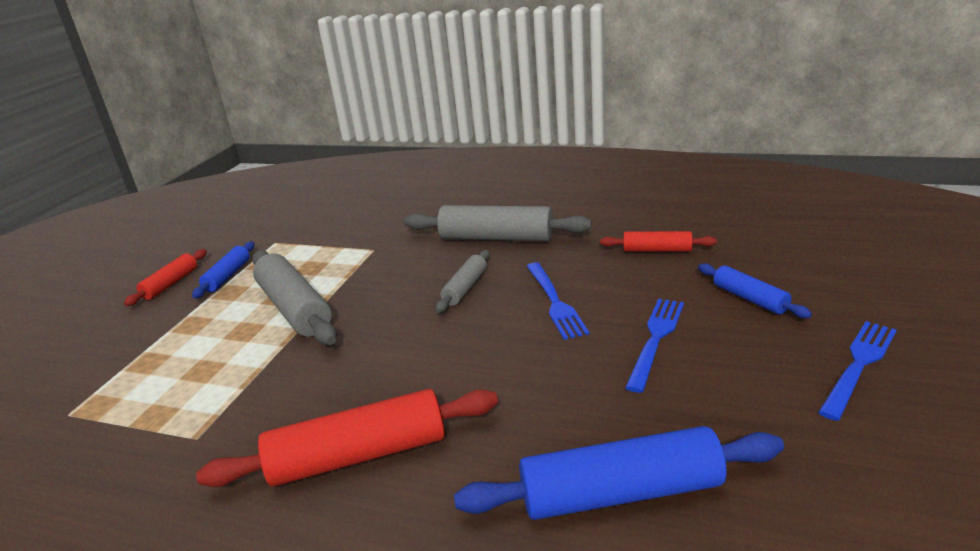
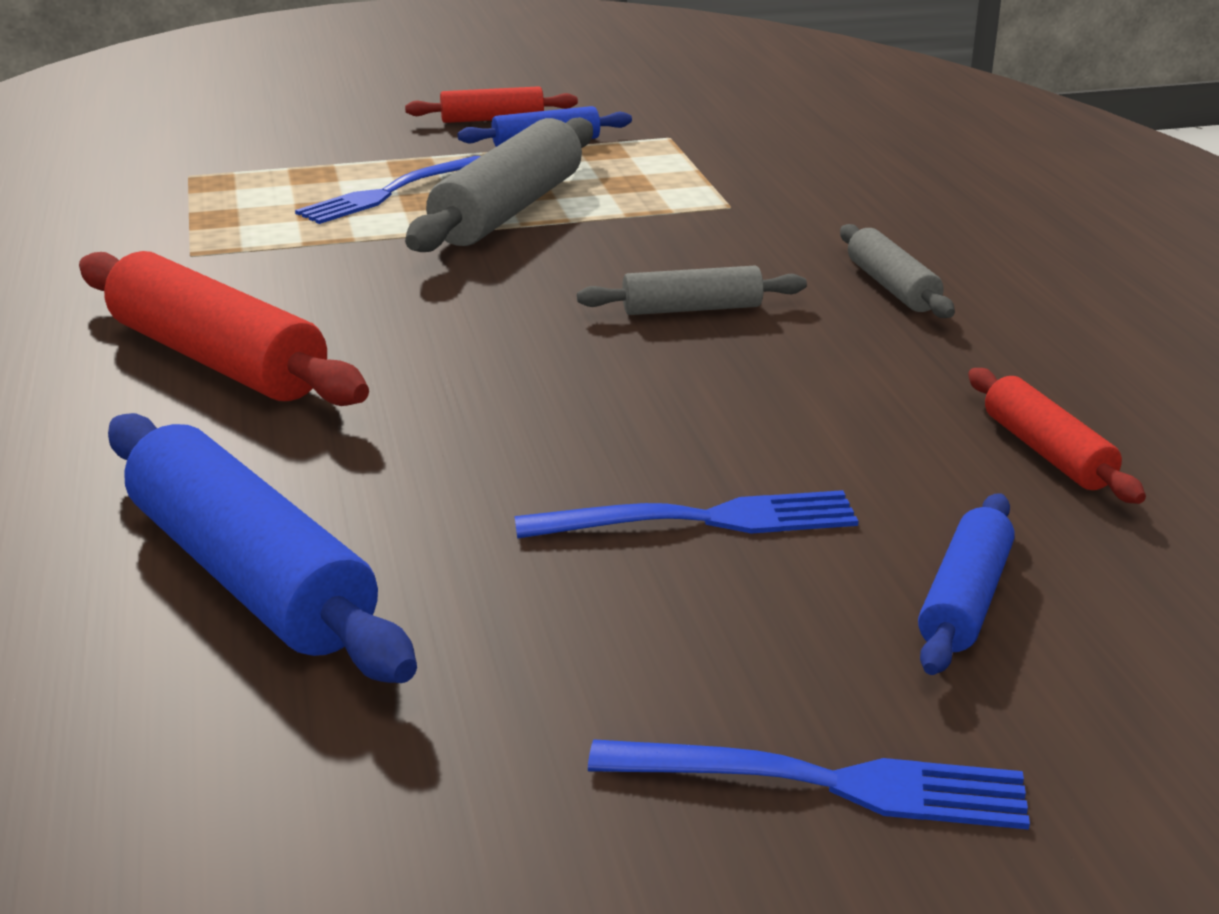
camera: 55 degrees right, 0 degrees up
(496, 238) = (892, 287): grey rolling pin -> grey rolling pin, size x0.55
(555, 302) = (728, 396): blue fork -> blue fork (389, 193)

